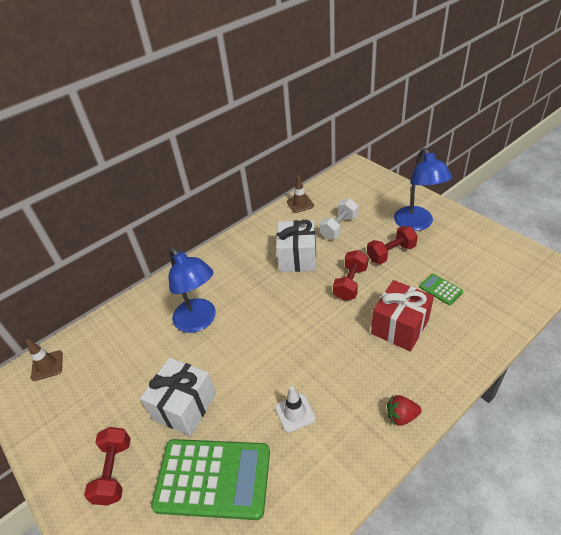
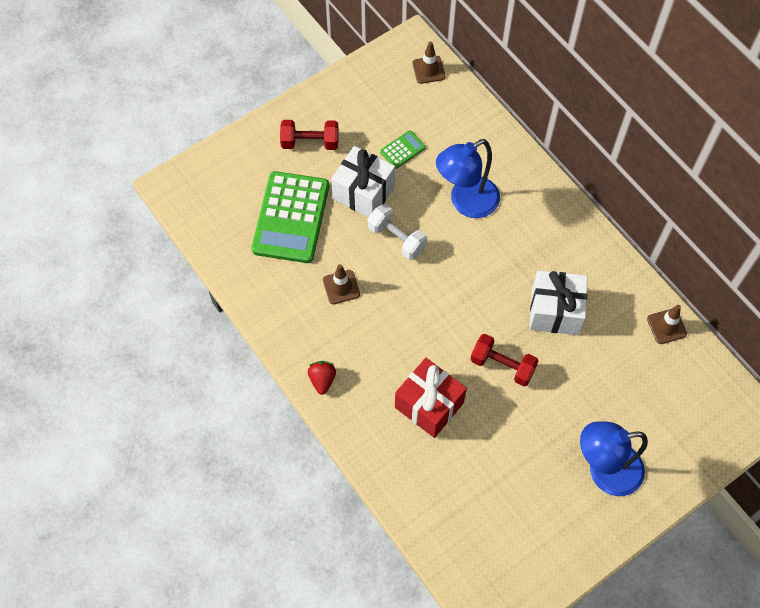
camera: 90 degrees right, 20 degrees up
(295, 413) = (341, 287): white traffic cone -> brown traffic cone
(339, 227) = (609, 369): white dumbbell -> white dumbbell (397, 238)
(391, 253) = (549, 424): red dumbbell -> none
(440, 289) = (479, 465): green calculator -> green calculator (402, 150)

